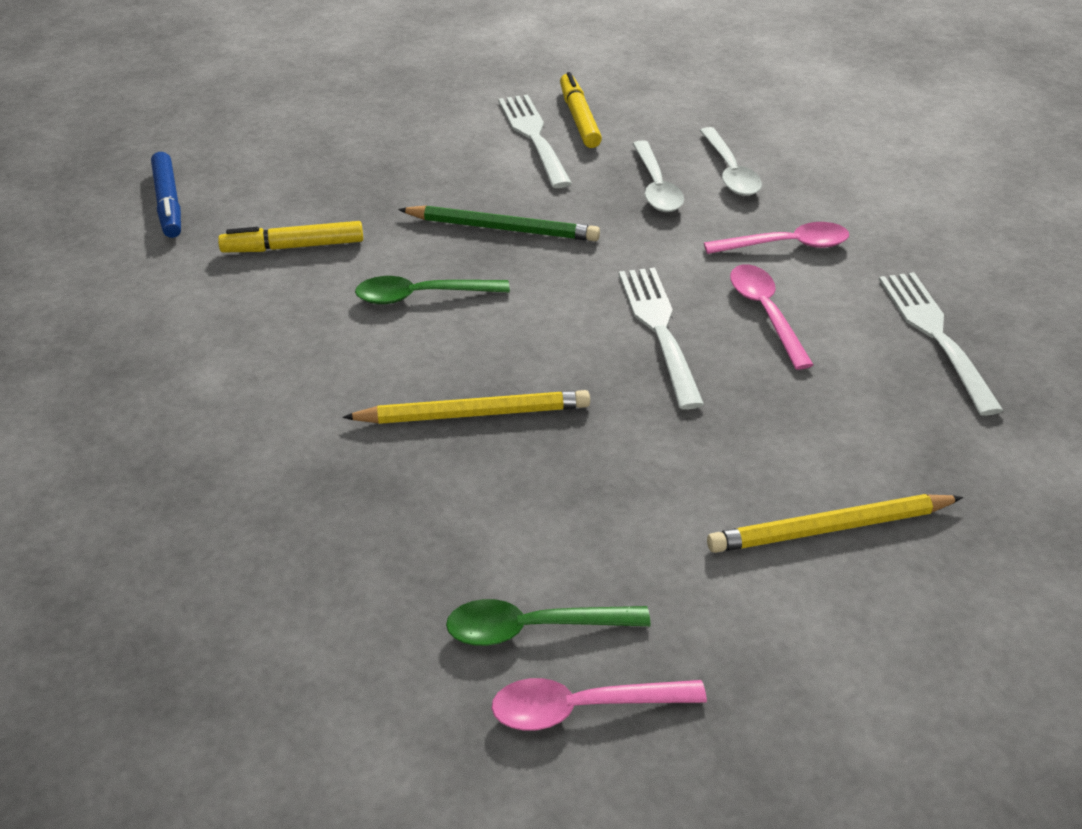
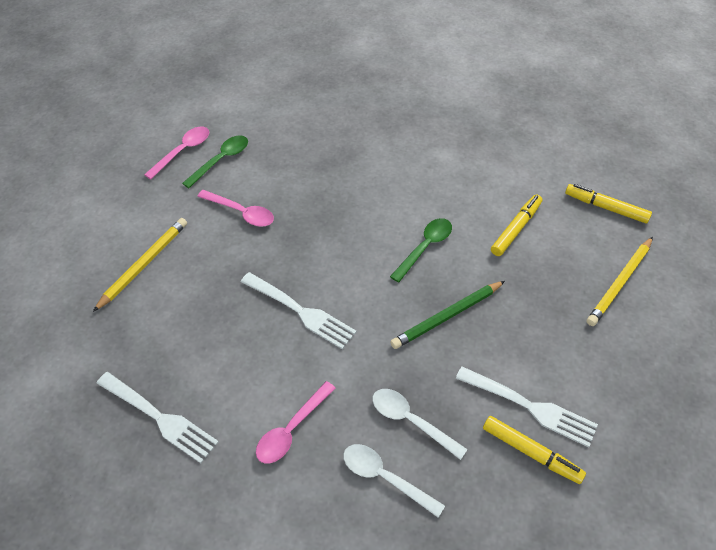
camera: 135 degrees right, 10 degrees up
(168, 203) = (606, 207): blue marker -> yellow marker
(473, 413) = (330, 212): yellow pencil -> yellow pencil (619, 283)
(765, 313) = (260, 363): pink spoon -> pink spoon (241, 212)

